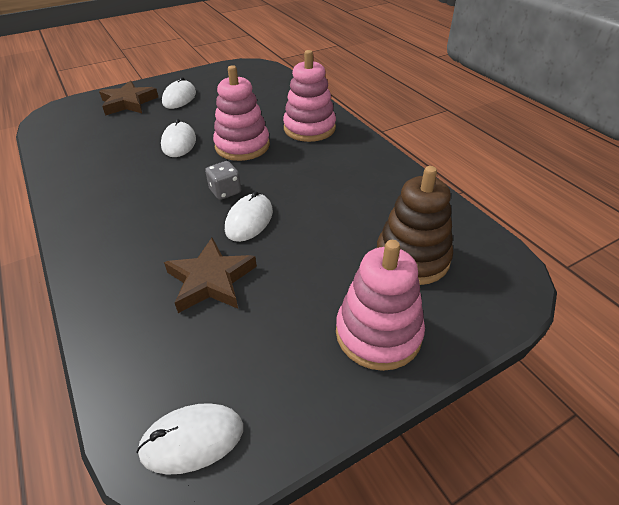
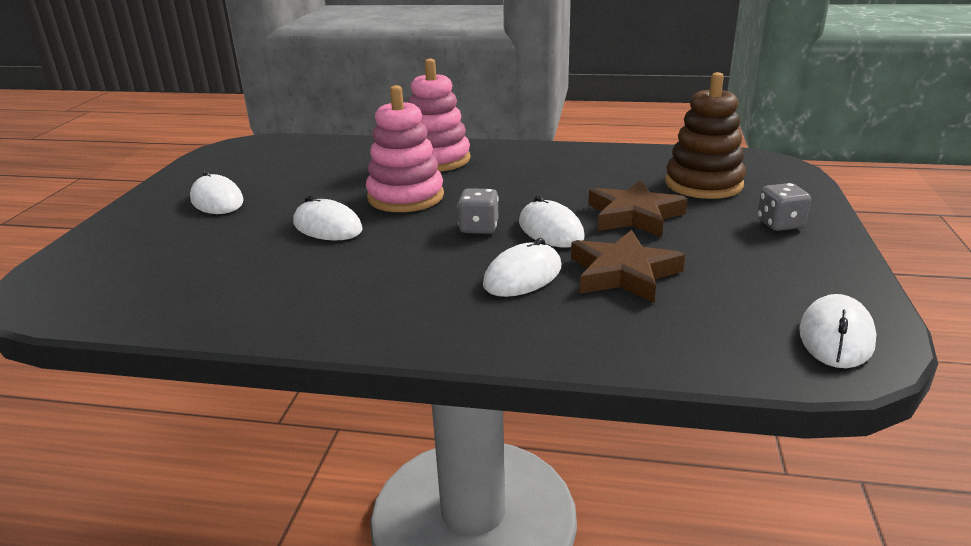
camera: 50 degrees left, 15 degrees down
(128, 103) = (150, 233): brown star -> brown star (634, 215)
(173, 238) = (523, 276): none -> white mouse
(378, 333) = (780, 224): pink stacking toy -> grey dice

